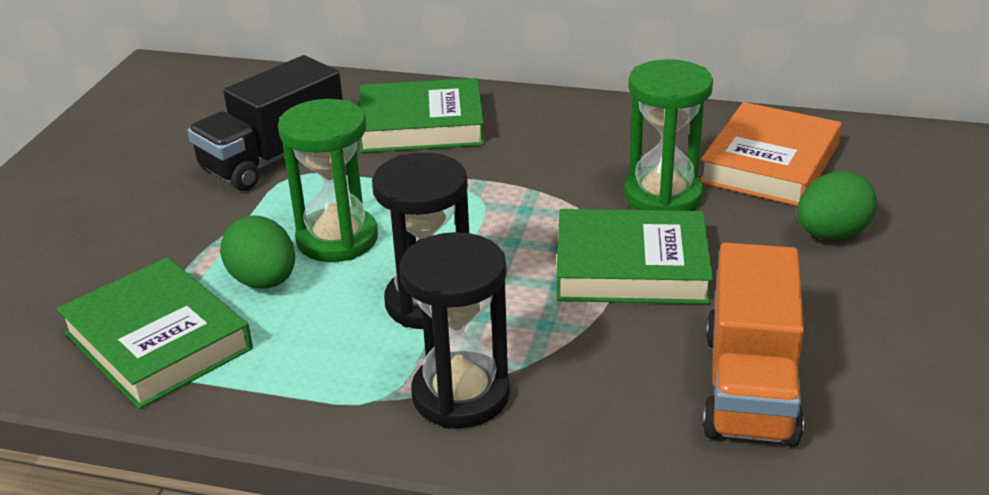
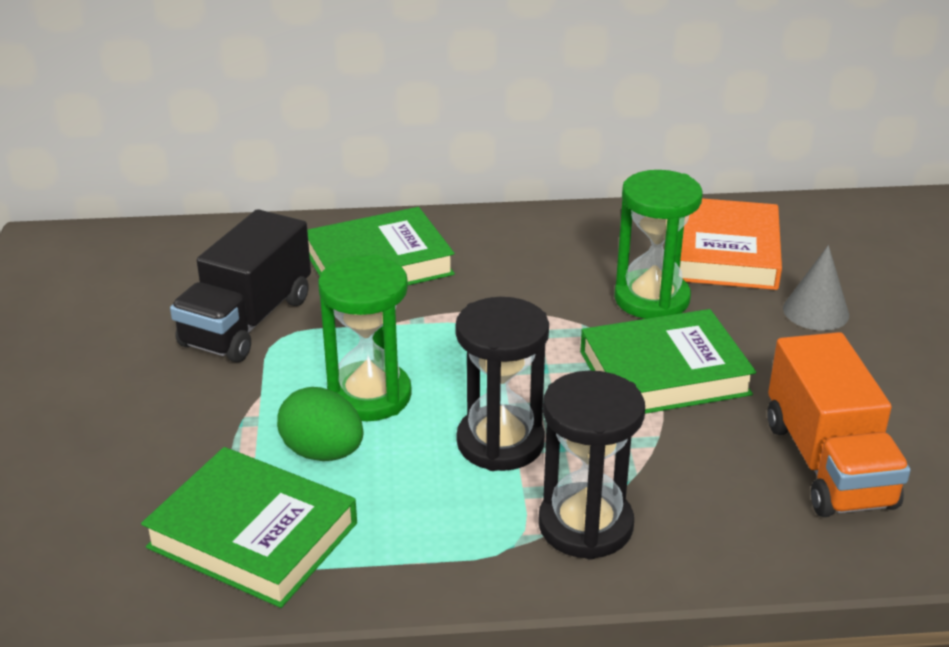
camera: 20 degrees left, 0 degrees up
(831, 234) = (815, 311): green egg -> grey cone

